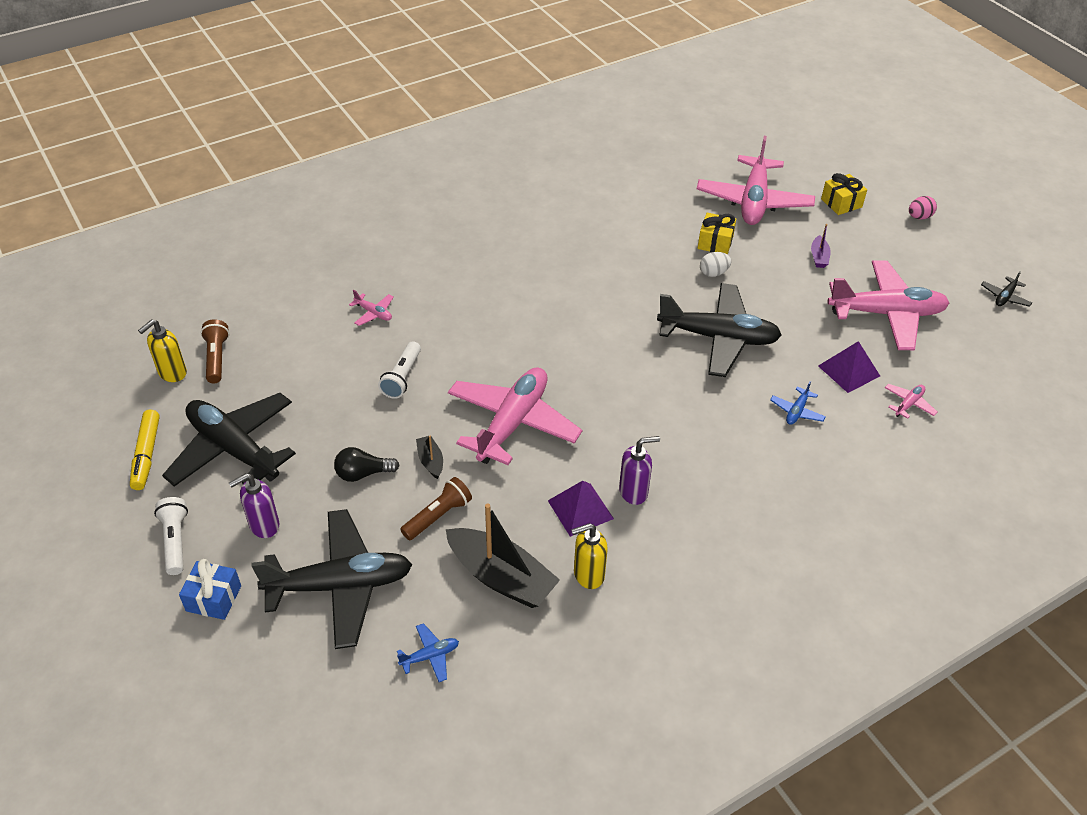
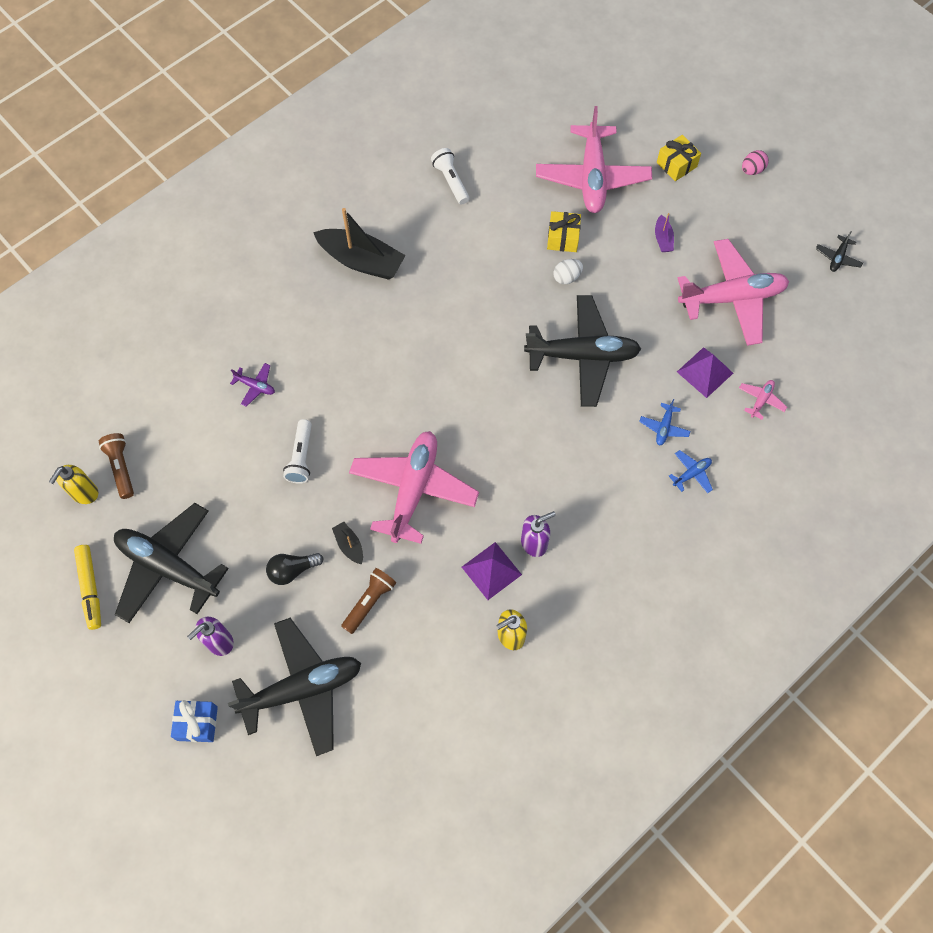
camera: 10 degrees left, 20 degrees up
(175, 541) = (146, 674): white flashlight -> white flashlight (451, 181)
(373, 313) = (255, 386): pink plane -> purple plane
(430, 656) = (395, 741): blue plane -> blue plane (691, 474)
(501, 577) = (437, 653): black boat -> black boat (361, 261)

